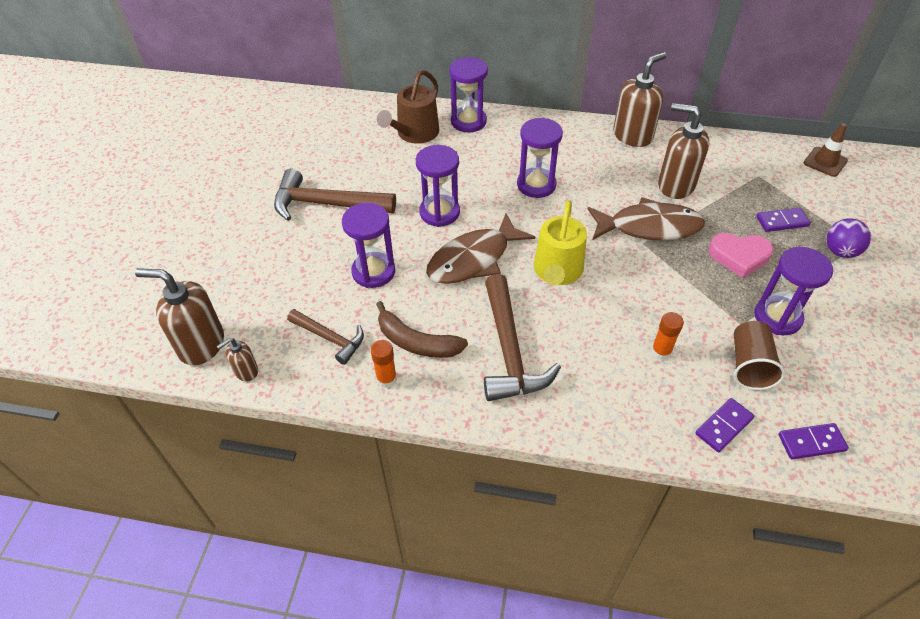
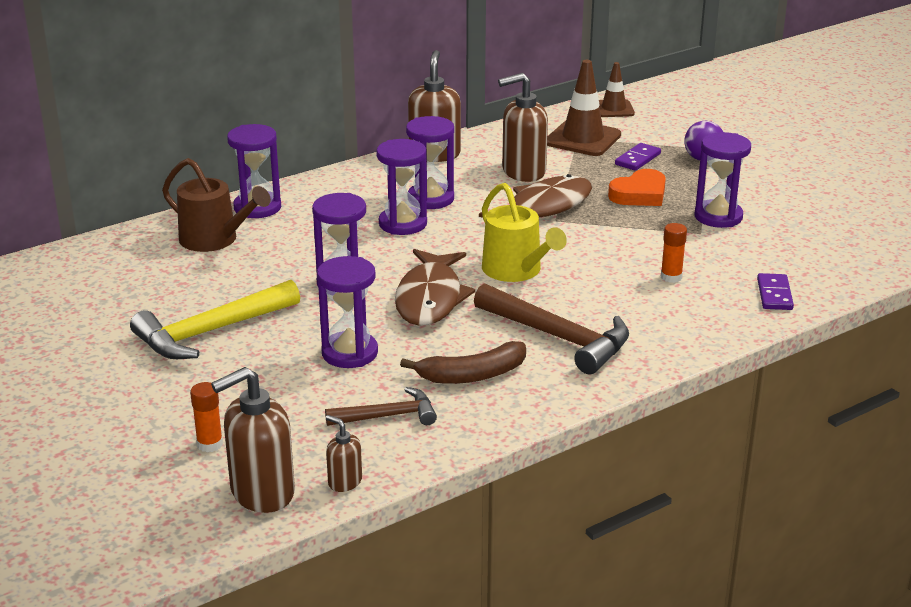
camera: 45 degrees left, 20 degrees down
(246, 371) = (344, 482): brown soap dispenser -> brown soap dispenser turned 120 degrees clockwise
(327, 204) = (211, 332): brown hammer -> yellow hammer
(386, 379) = (486, 411): orange glue stick -> orange glue stick (210, 444)
(415, 133) = (214, 239): brown watering can -> brown watering can turned 45 degrees counterclockwise
(581, 174) = (430, 199): none -> purple hourglass
(739, 257) = (639, 194): pink heart -> orange heart
(749, 365) = (740, 253): brown cup -> none
(761, 178) = (583, 139): none -> brown traffic cone
(811, 443) = (837, 272): purple domino -> none

